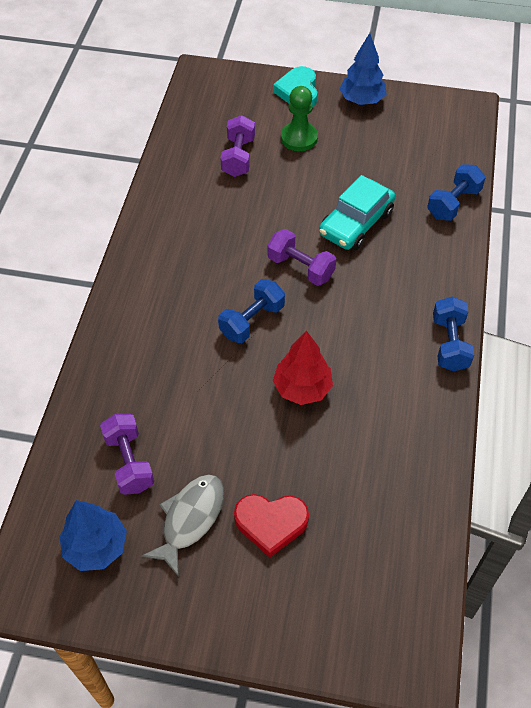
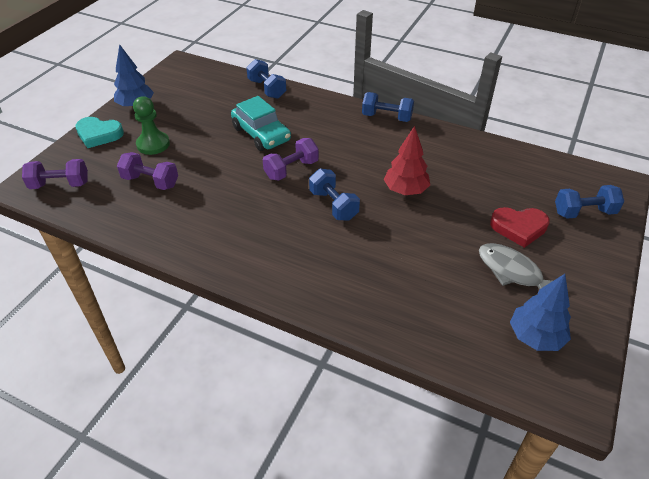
camera: 75 degrees left, 10 degrees down
(129, 462) = (455, 303): purple dumbbell -> purple dumbbell (60, 185)
(271, 523) = (519, 228): red heart -> red heart turned 75 degrees clockwise
(328, 607) = (584, 212): none -> blue dumbbell

